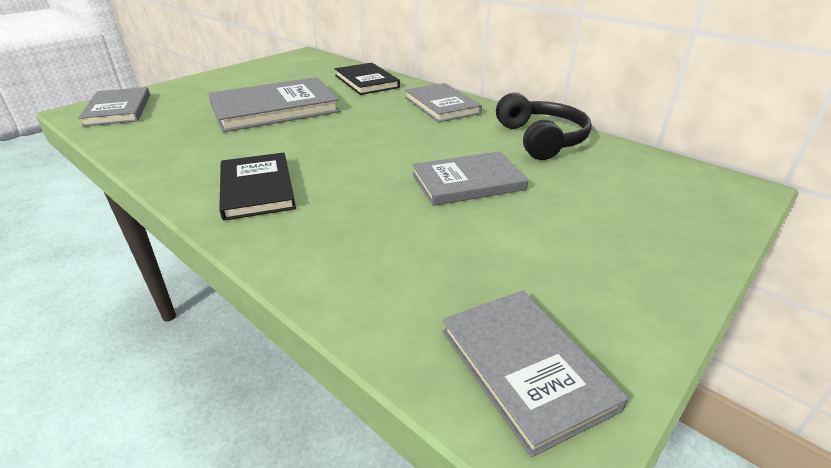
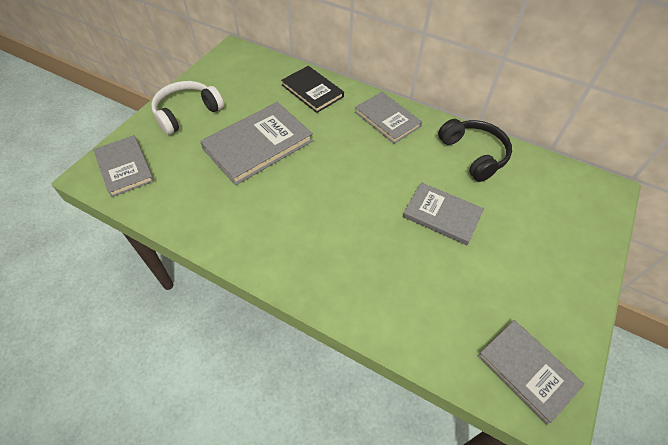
camera: 15 degrees left, 20 degrees up
(219, 84) = (187, 113): none -> white headphones
(257, 189) = (303, 250): black book -> none
(468, 182) = (442, 215): grey book -> grey book turned 60 degrees clockwise

